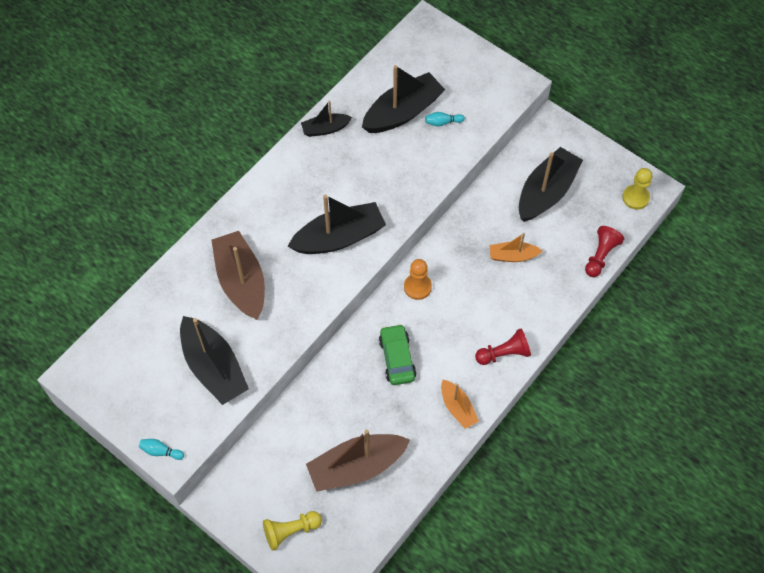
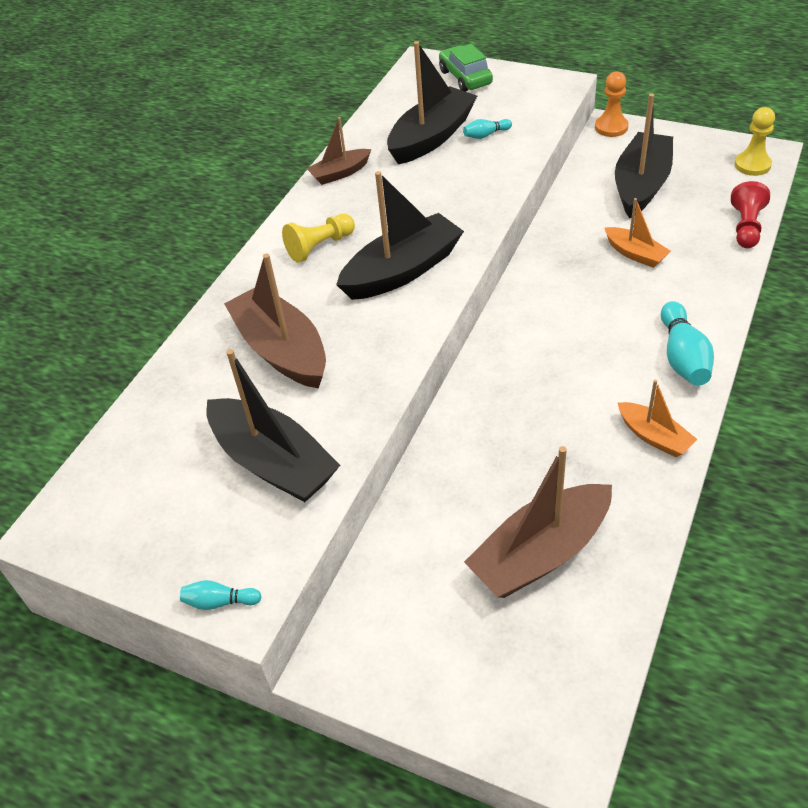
camera: 10 degrees left, 15 degrees down
(291, 531) = (474, 678): yellow pawn -> yellow pawn (320, 246)
(325, 129) = (340, 173): black boat -> brown boat
(397, 358) = (537, 401): green car -> green car (465, 78)
(417, 287) = (527, 315): orange pawn -> orange pawn (611, 127)
(504, 353) = (683, 357): red pawn -> turquoise bowling pin
(513, 256) = (635, 254): orange boat -> orange boat turned 120 degrees counterclockwise

